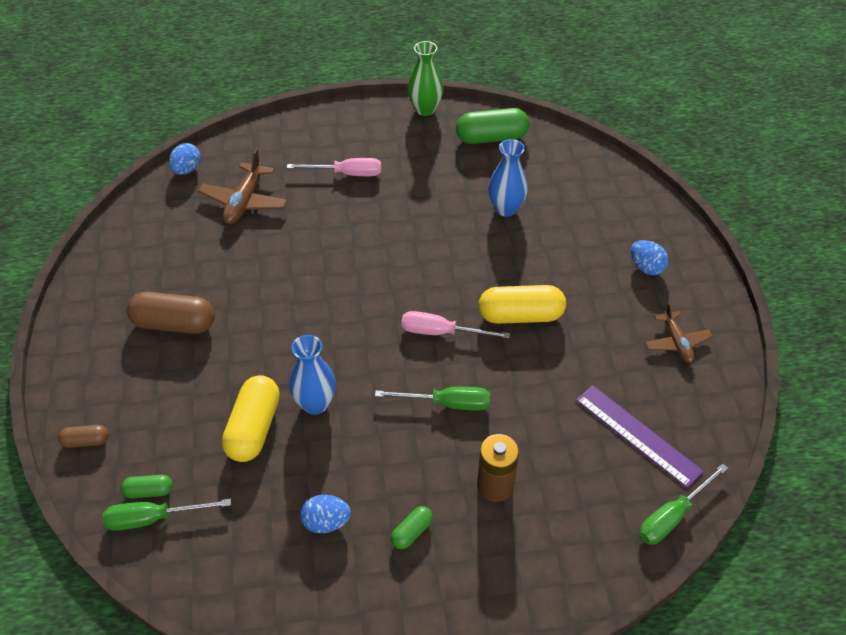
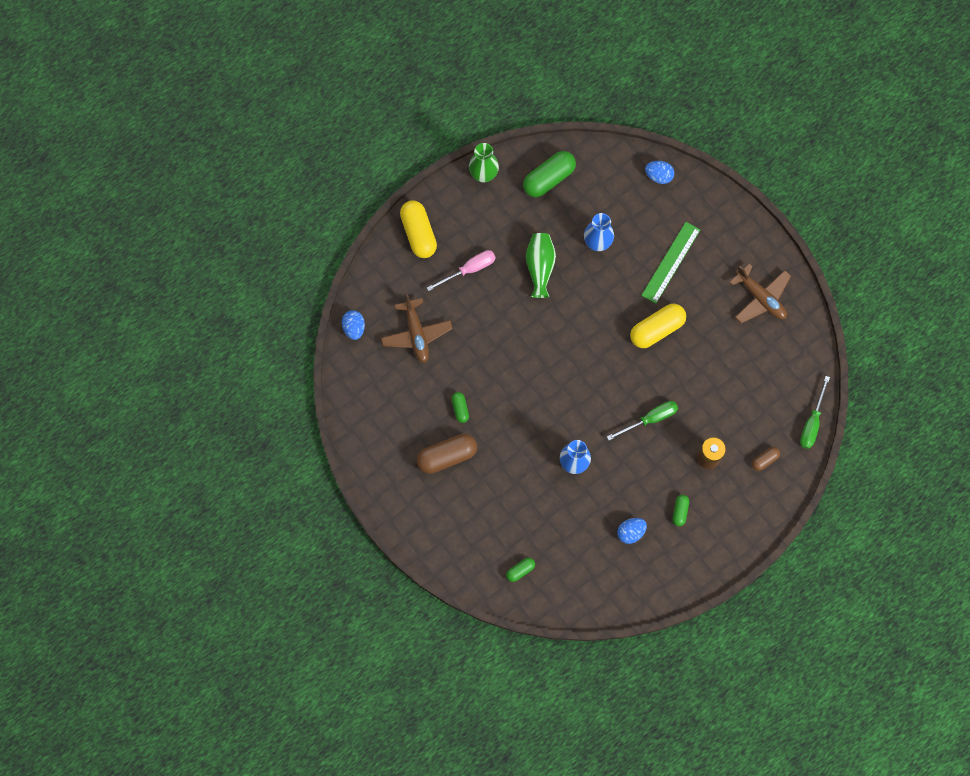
camera: 30 degrees left, 25 degrees up
(86, 441) = (459, 562): brown capsule -> brown capsule (765, 460)
(154, 518) = (535, 584): green screwdriver -> none
(230, 286) = (460, 409): none -> green capsule
(254, 428) = (550, 499): yellow capsule -> yellow capsule (418, 233)
(425, 203) = (540, 267): none -> green vase
(441, 332) = (616, 369): pink screwdriver -> none
(581, 261) = (670, 262): none -> green ruler
(637, 435) = (769, 379): purple ruler -> none
(646, 267) = (714, 245): blue egg -> blue egg (658, 176)
(676, 342) = (760, 297): brown plane -> brown plane, size x1.50

